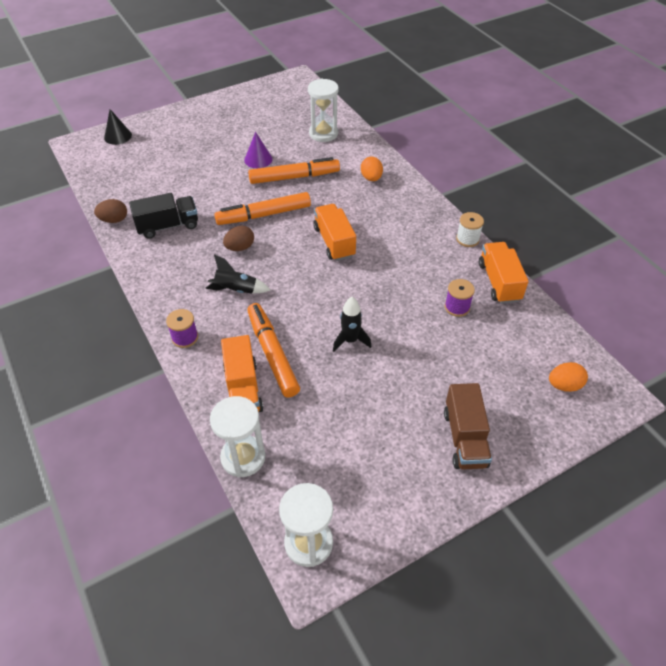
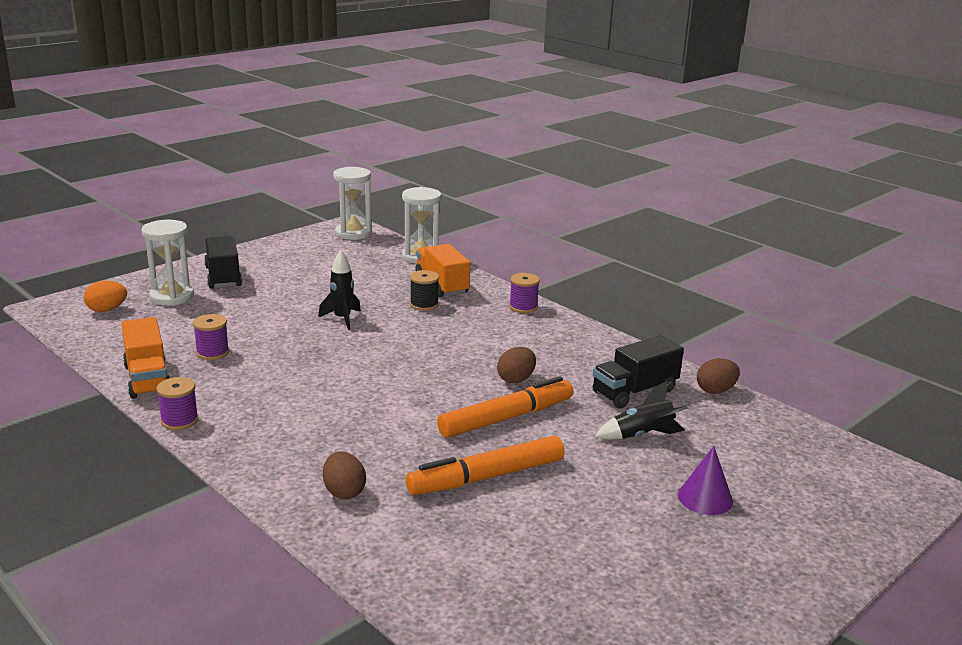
camera: 165 degrees right, 25 degrees down
(118, 136) = (870, 511): black cone -> none
(236, 290) = (493, 343): black rocket -> black rocket (642, 435)
(258, 159) = (570, 500): purple cone -> purple cone (705, 498)
(272, 354) = (424, 305): orange marker -> black spool
(323, 133) = (467, 573): white hourglass -> white hourglass (172, 297)
(334, 242) = (386, 398): orange truck -> none
(371, 178) = (344, 492): orange egg -> brown egg
(464, 438) = (223, 277): brown truck -> black truck
(467, 239) = (179, 420): white spool -> purple spool

